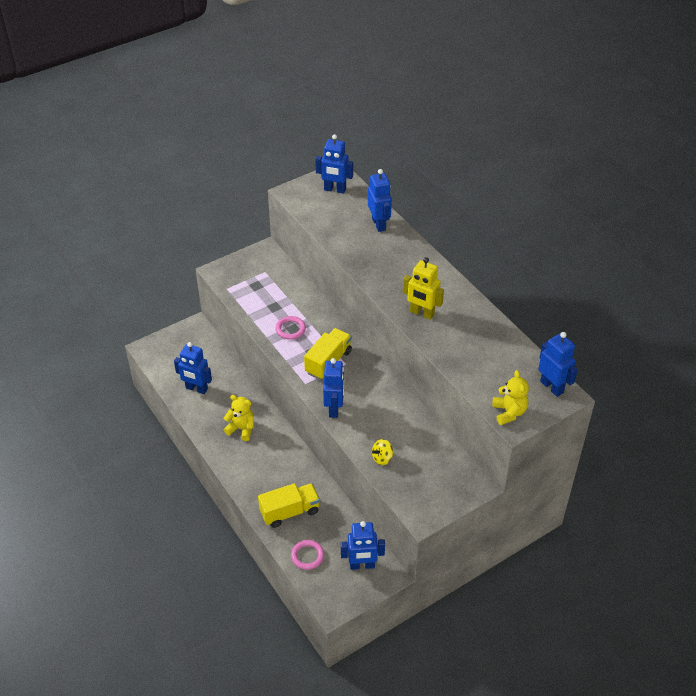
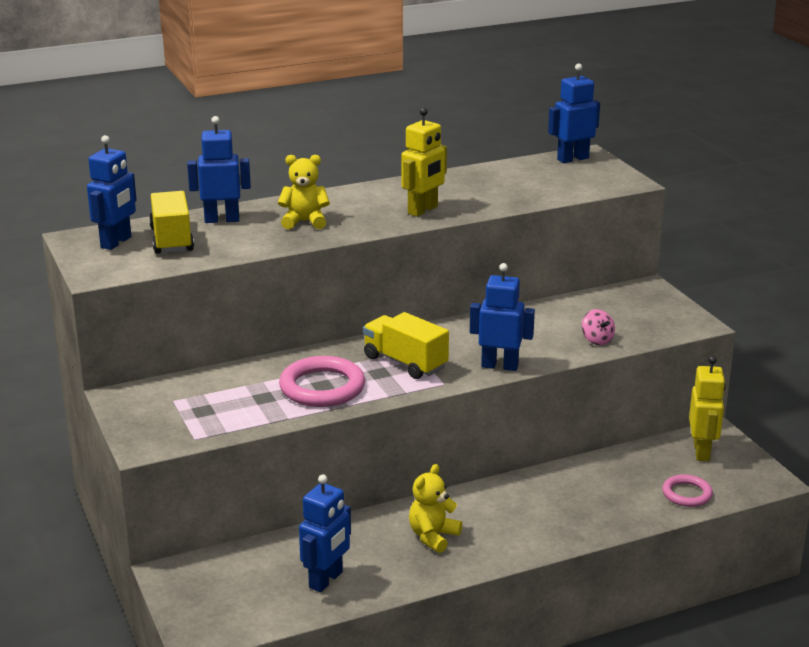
camera: 80 degrees left, 20 degrees down
(289, 512) = (607, 503): yellow truck -> yellow truck (172, 240)
(290, 329) = (322, 387): pink ring -> pink ring, size x1.69
(362, 565) = (702, 452): blue robot -> yellow robot
(382, 458) = (597, 340): yellow spinning top -> pink spinning top
(509, 412) = (610, 182): yellow teddy bear -> yellow teddy bear (304, 222)

